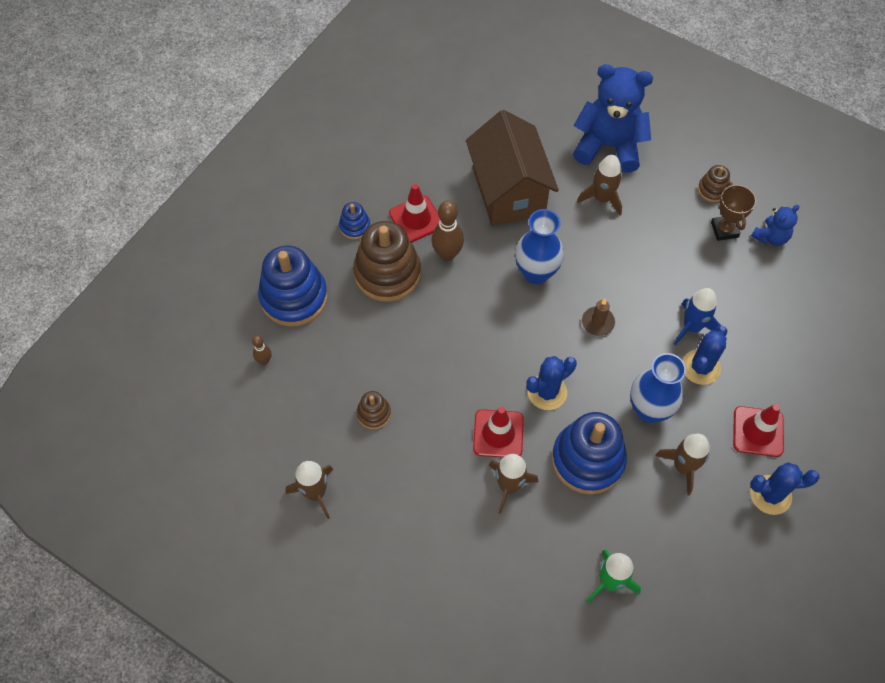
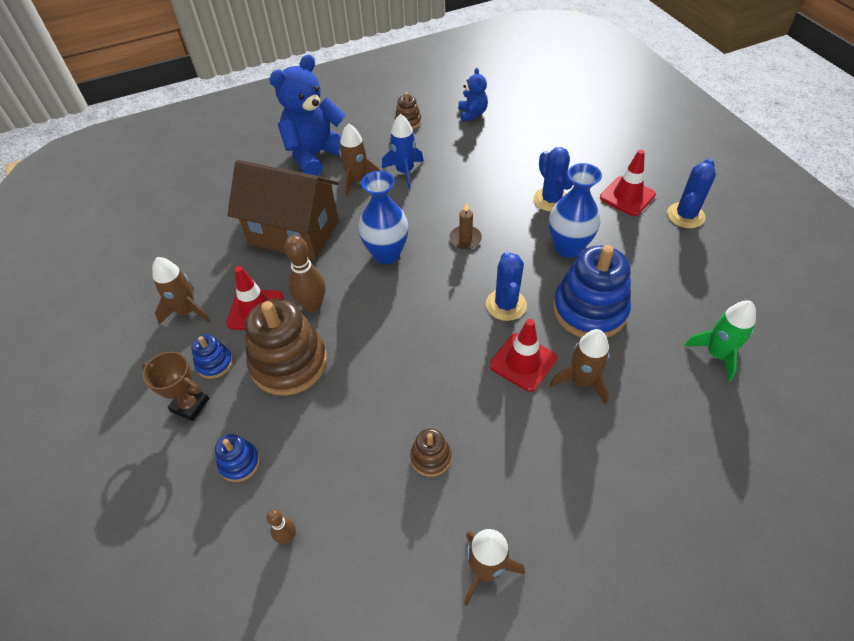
camera: 55 degrees left, 10 degrees down
(294, 297) = (239, 463): blue stacking toy -> blue stacking toy, size x0.48
(683, 467) = (632, 252): brown rocket -> brown rocket (187, 311)
(692, 327) = (512, 187): blue rocket -> blue rocket (404, 171)
(724, 230) = (446, 132): brown trophy -> brown trophy (190, 405)

